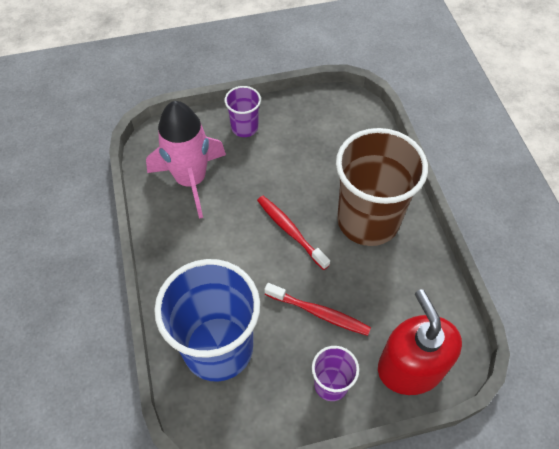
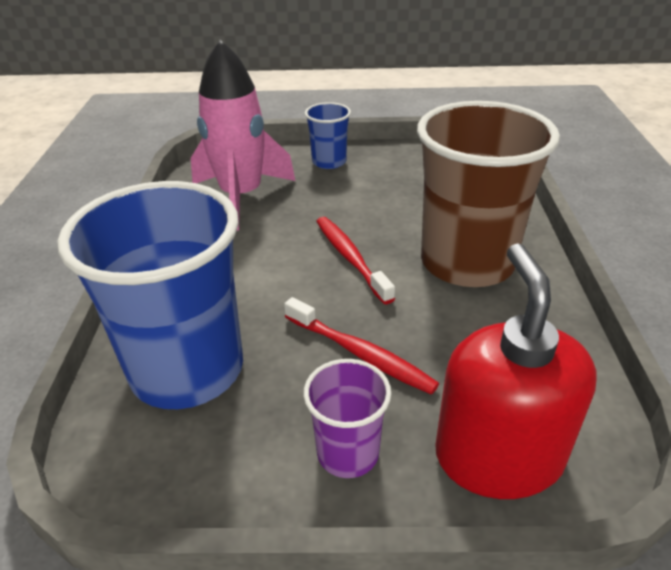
camera: 15 degrees right, 20 degrees down
(244, 127) = (329, 162): purple cup -> blue cup

